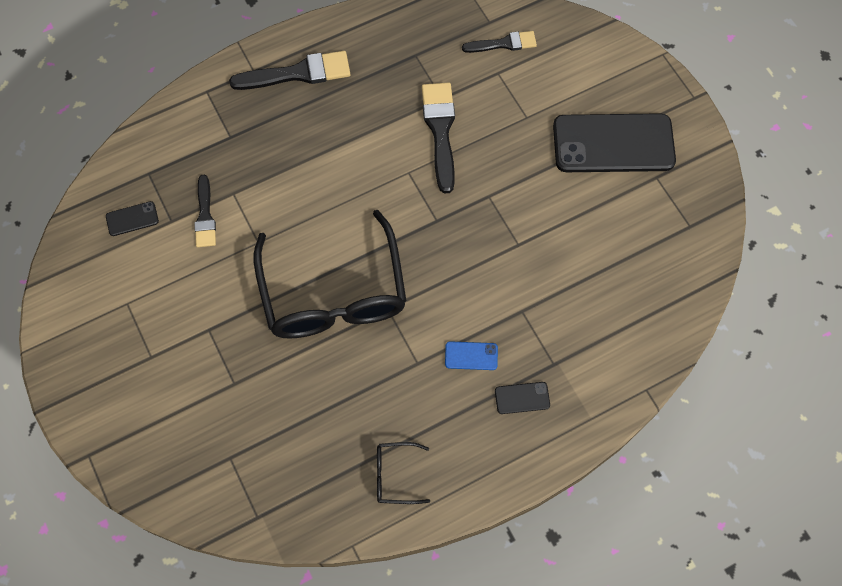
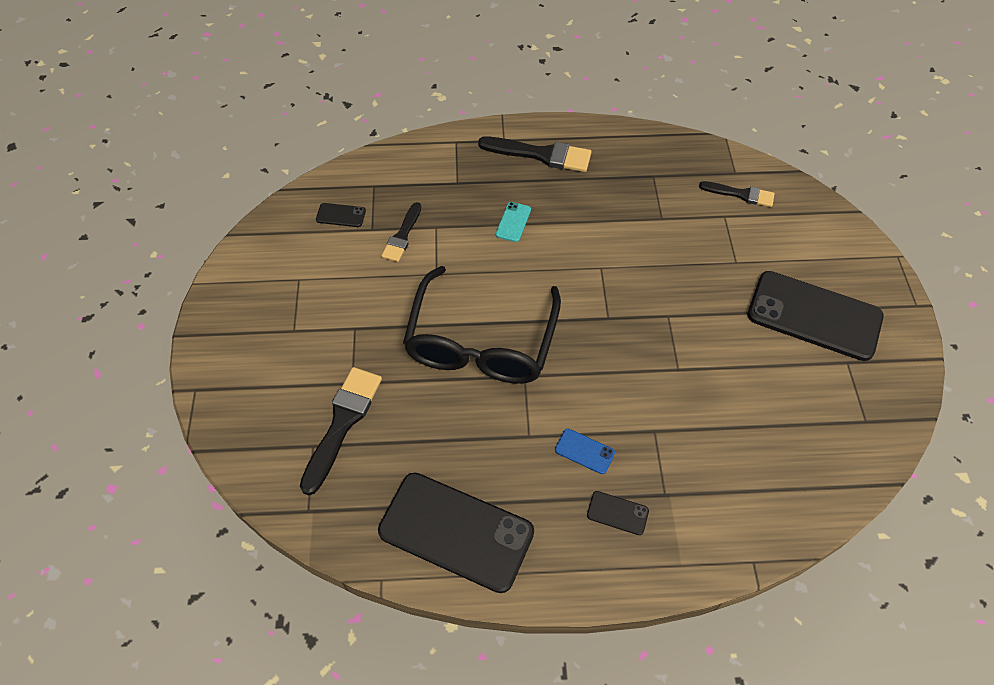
camera: 25 degrees right, 10 degrees down
(305, 158) = (513, 222): none -> turquoise phone
(395, 475) = (456, 531): black glasses -> black phone
(440, 131) = (647, 244): black brush -> black brush (342, 423)

